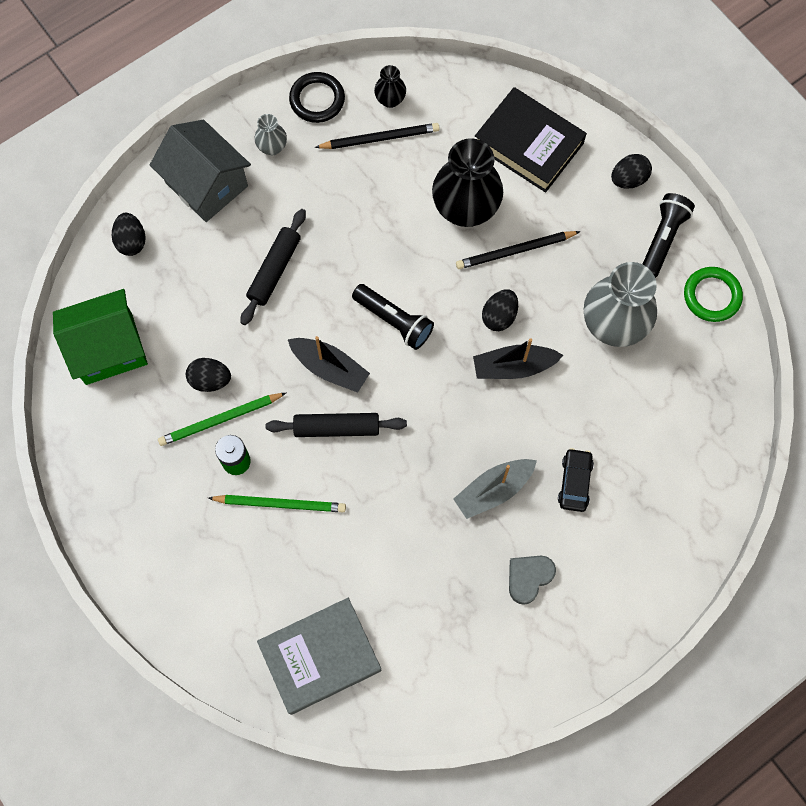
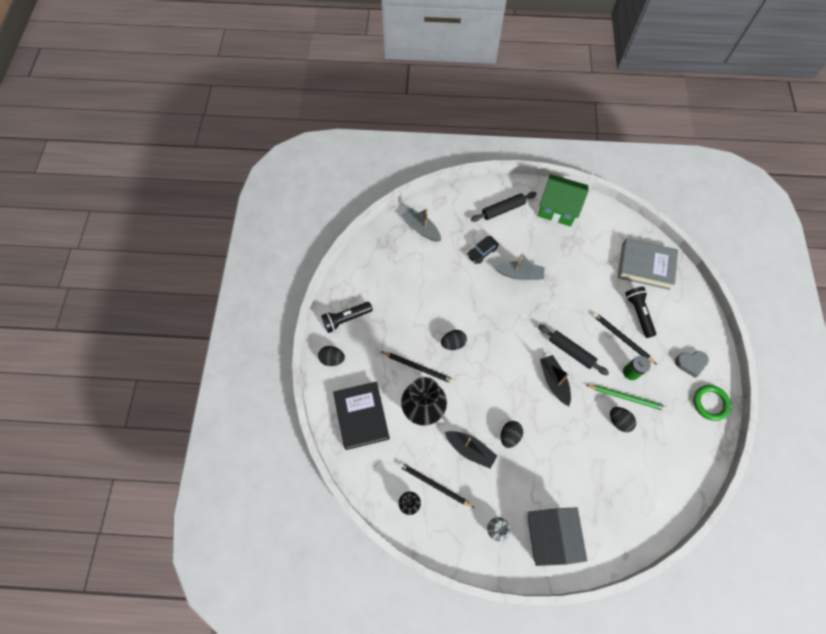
camera: 140 degrees left, 5 degrees down
(109, 348) = (664, 480): green house -> green house (558, 208)
(131, 241) = (615, 535): black egg -> black egg (509, 436)
(274, 270) = (546, 454): black rolling pin -> black rolling pin (503, 210)
(280, 503) = (622, 338): green pencil -> black pencil
(317, 99) = (449, 539): black ring -> none
(394, 321) = (505, 380): black flashlight -> black flashlight (638, 313)
(513, 367) = (466, 316): black boat -> black boat (470, 449)
(528, 578) = (533, 232): grey heart -> grey heart (690, 363)
(613, 325) = (405, 300): grey vase -> none
(692, 449) = (421, 228): none -> grey boat
(712, 296) = (351, 279): green ring -> green ring (710, 403)

